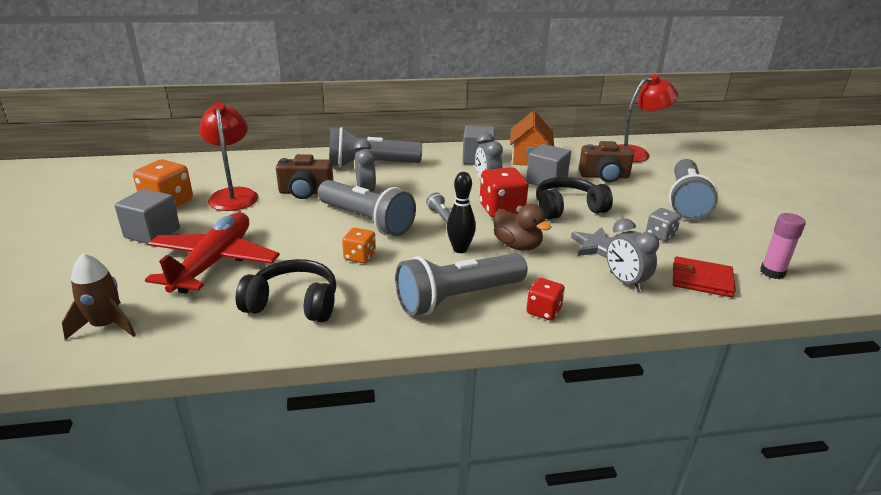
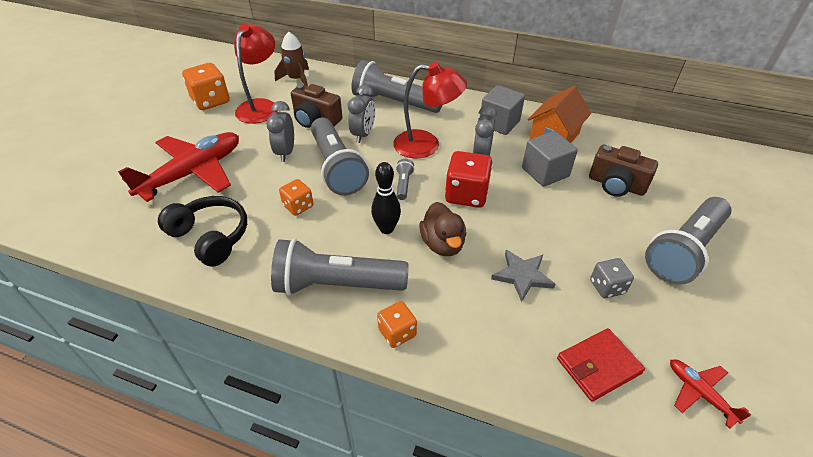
camera: 30 degrees right, 15 degrees up
(106, 325) = (85, 208): brown rocket -> brown rocket (297, 79)
(152, 233) = (178, 129): grey cube -> none
(543, 311) = (397, 333): red dice -> orange dice
(568, 208) = (535, 215): black headphones -> none
(625, 282) = (509, 332): grey clock -> grey clock (285, 152)
(636, 153) = (686, 163): red lamp -> red lamp (426, 145)
(701, 280) = (598, 366): red wallet -> red wallet turned 75 degrees counterclockwise
(772, 272) = (699, 393): pink glue stick -> red plane

